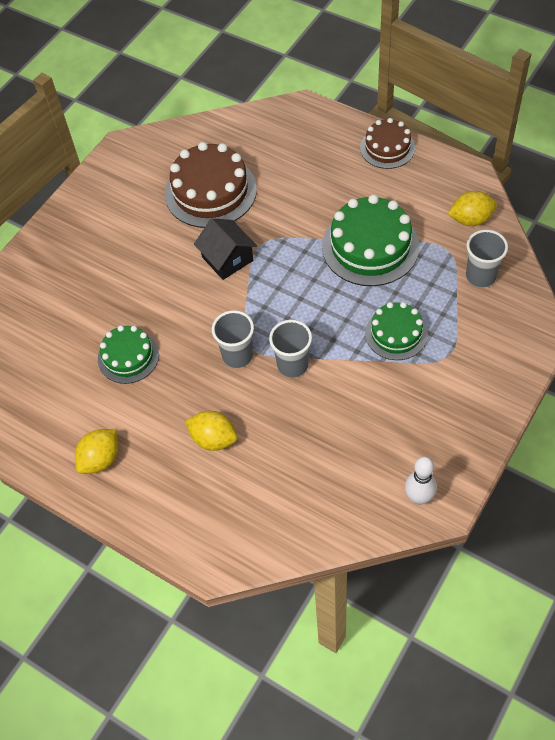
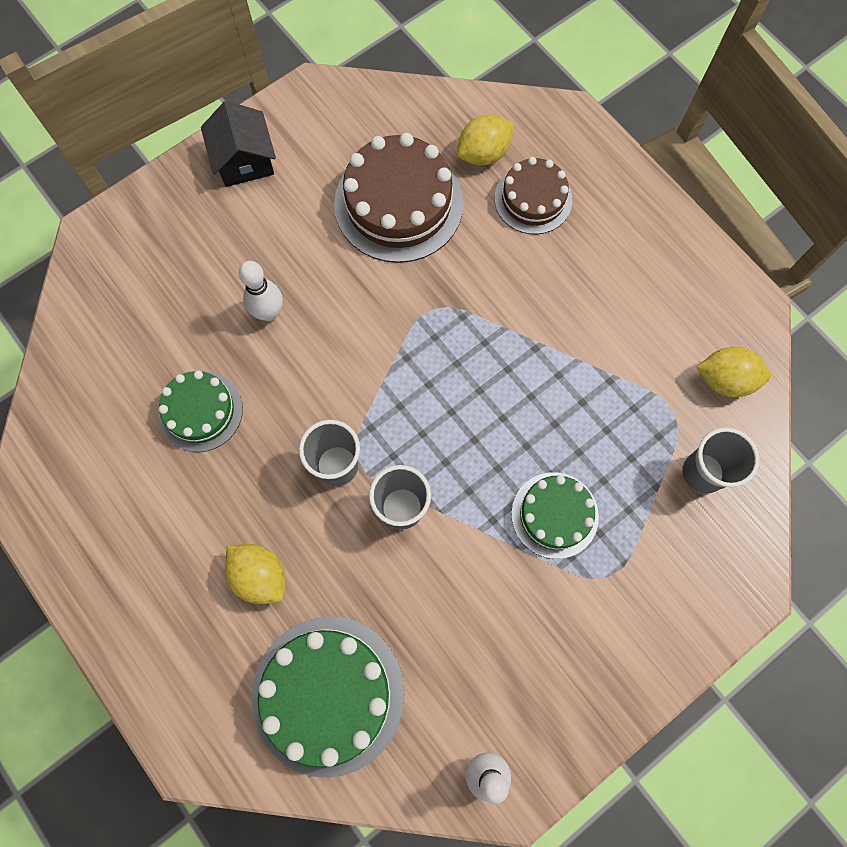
camera: 15 degrees right, 15 degrees up
(100, 459) = (111, 547): yellow lemon -> yellow lemon (483, 153)
(150, 283) = (269, 312): none -> white bowling pin
(227, 259) = (381, 315): black house -> black house (244, 160)
(370, 246) = (574, 369): green cake -> green cake (328, 694)
(387, 147) = (658, 224): brown cake -> brown cake (533, 199)

